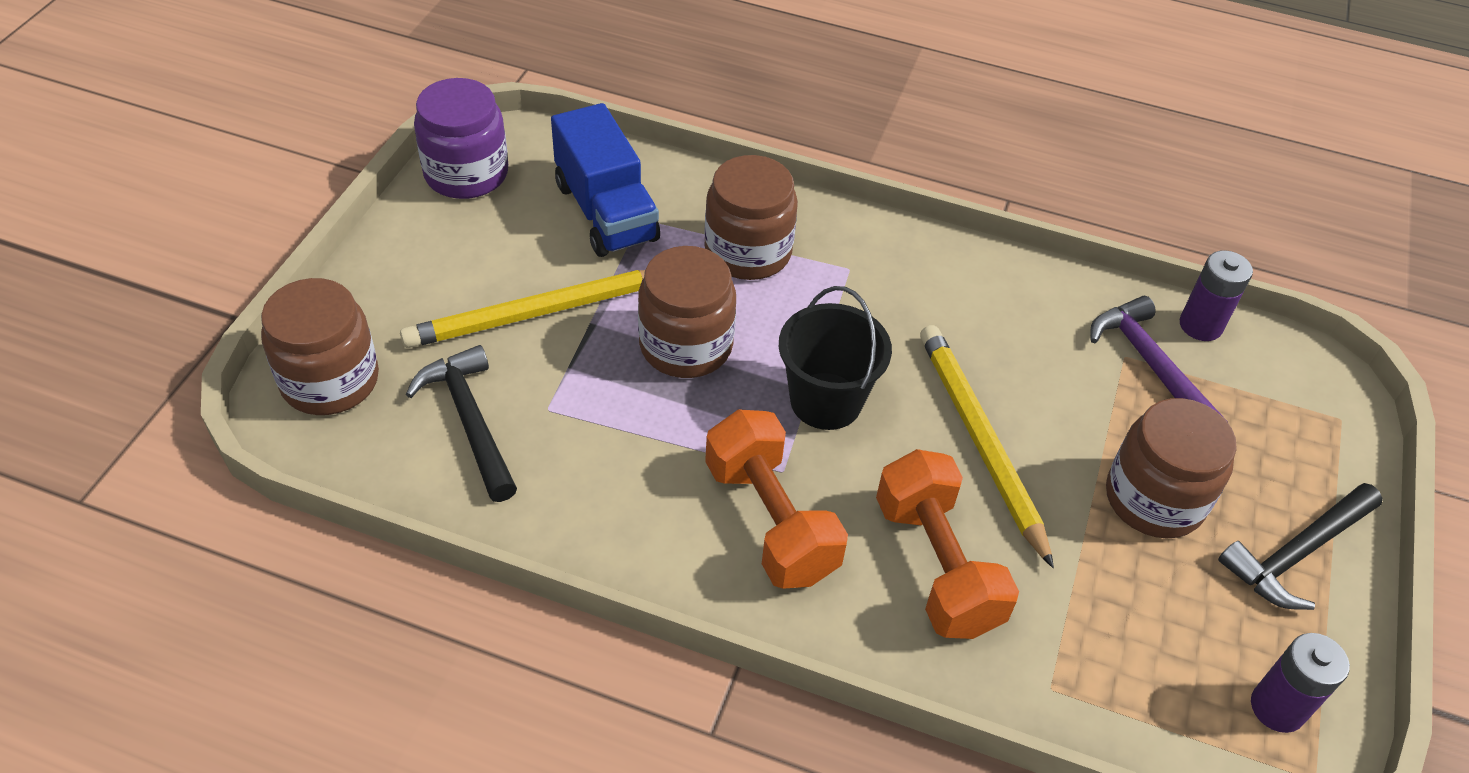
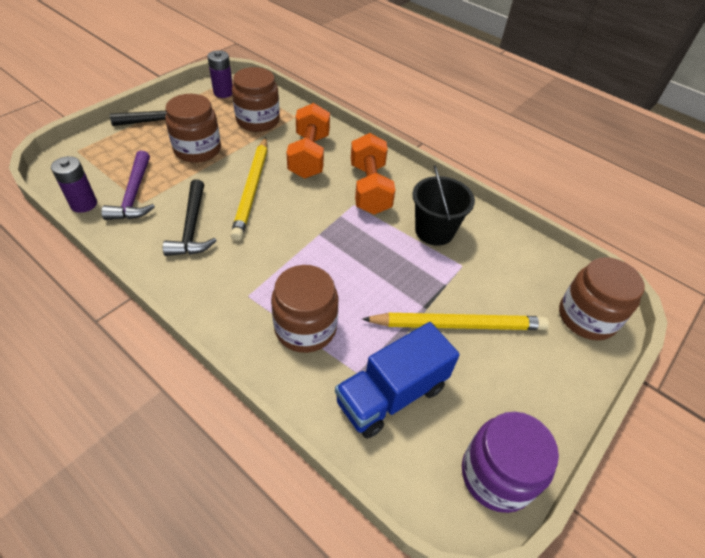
camera: 160 degrees left, 0 degrees up
(470, 421) = (505, 271): black hammer -> black hammer (192, 227)
(606, 212) = (391, 394): blue truck -> blue truck turned 120 degrees counterclockwise
(686, 345) = (374, 277): brown jar -> brown jar (258, 120)
(826, 401) = (313, 227): black bucket -> black bucket (434, 231)

